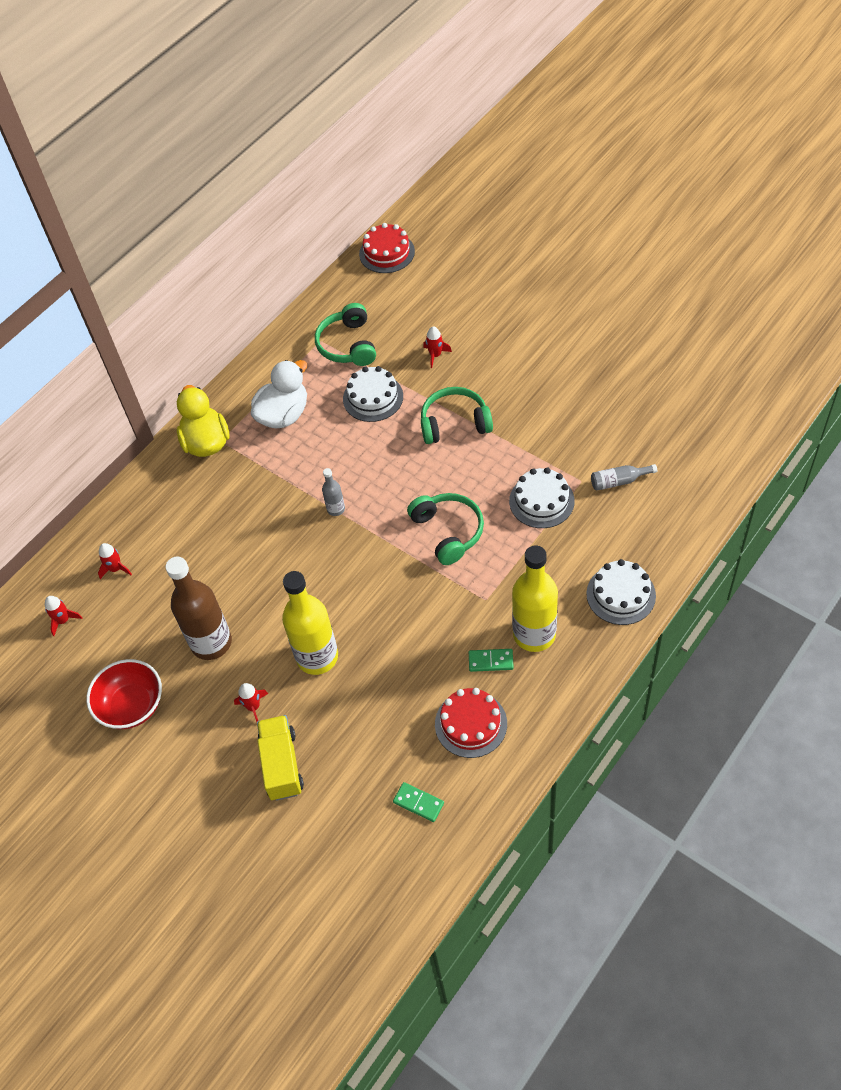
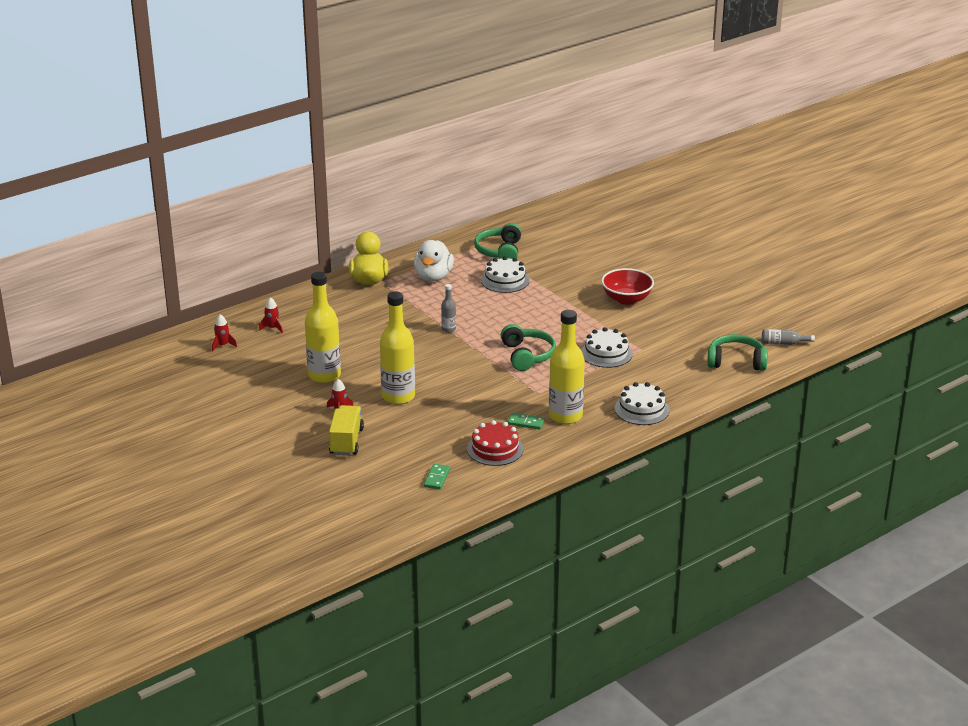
camera: 10 degrees right, 25 degrees down
(132, 706) = (252, 394): red bowl -> red bowl (626, 299)
(211, 643) = (324, 375): brown bottle -> yellow bottle
(283, 415) = (433, 277): white duck -> white duck turned 135 degrees clockwise
(387, 253) = (553, 211): red cake -> none
(418, 803) = (437, 478): green domino -> green domino turned 60 degrees clockwise
(435, 355) = (563, 268): red rocket -> none
(454, 423) = (560, 304): green headphones -> green headphones (736, 361)
(619, 481) = (671, 355): grey bottle -> grey bottle (783, 343)

